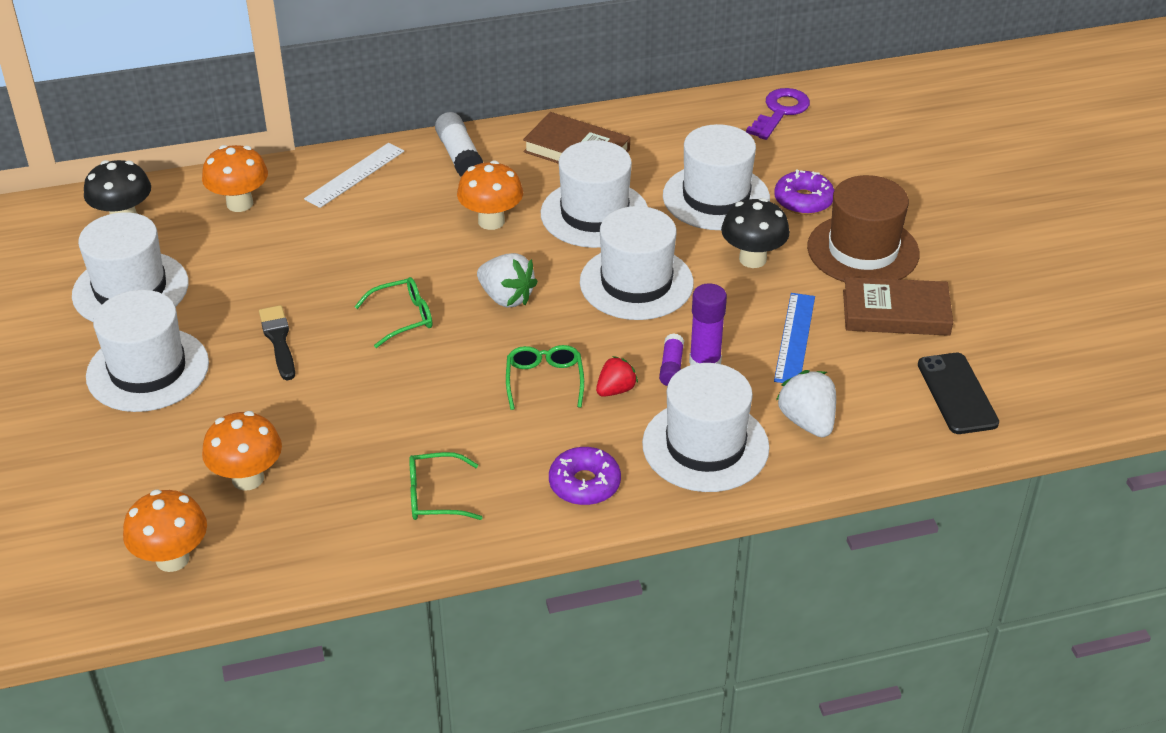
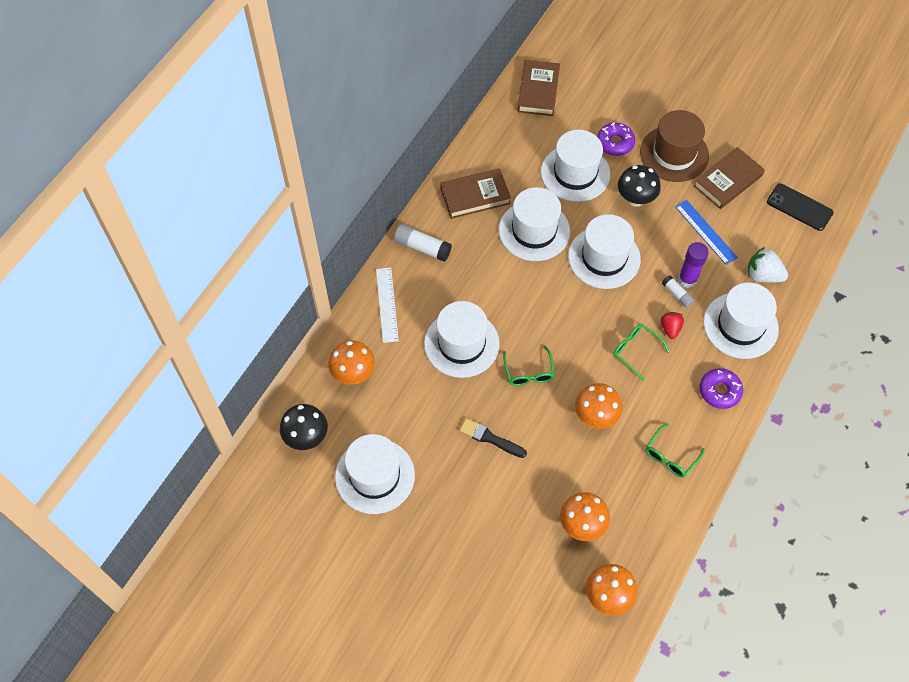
camera: 45 degrees left, 20 degrees up
(148, 370) = (453, 513): white hat -> white hat (461, 344)
(403, 318) = (529, 372): green glasses -> green glasses turned 150 degrees clockwise
(491, 221) = (492, 277): orange mushroom -> orange mushroom (595, 416)
(506, 297) = (559, 318): white strawberry -> none
(671, 367) = (677, 294): purple glue stick -> white glue stick
(780, 112) = (538, 91): purple key -> brown book

